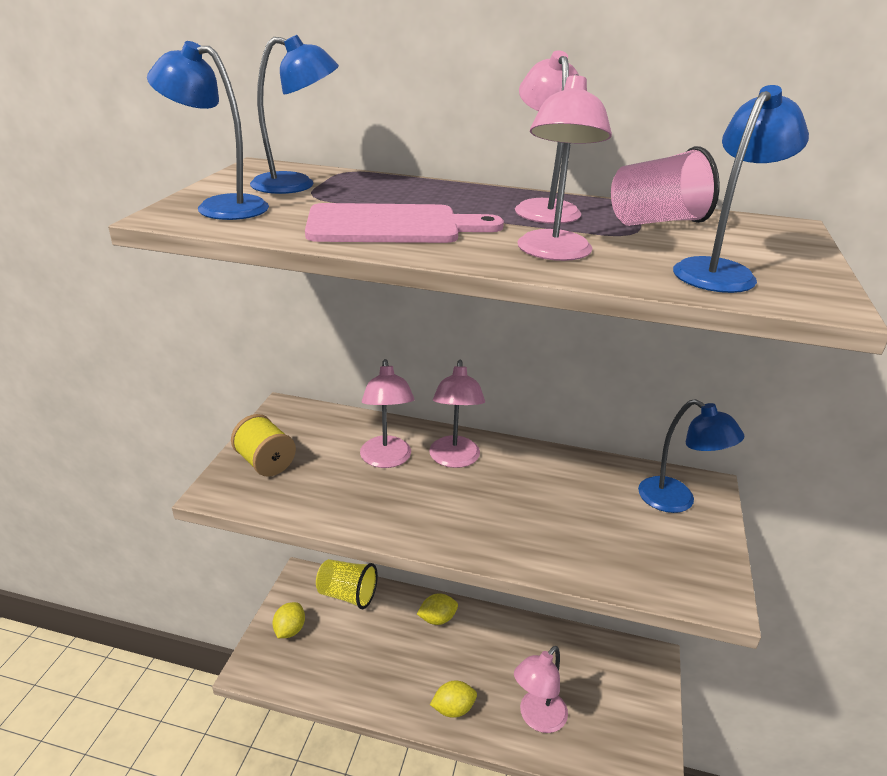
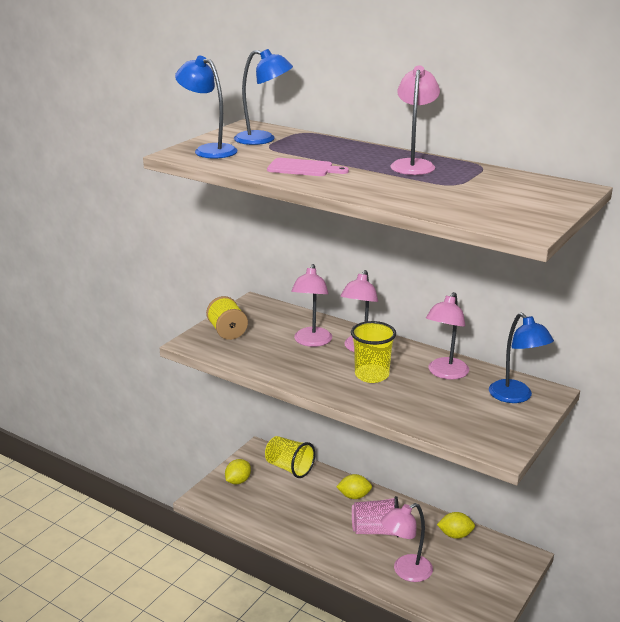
camera: 20 degrees right, 5 degrees down
(392, 226) = (303, 168): pink cutting board -> pink cutting board, size x0.65
(453, 709) = (342, 552): yellow lemon -> yellow lemon (455, 535)
(488, 501) = (371, 375): none -> yellow cup
(553, 253) = (389, 191): pink lamp -> pink lamp (445, 373)
(656, 222) = (482, 179): pink cup -> pink cup (376, 531)
(720, 271) = (485, 209): blue lamp -> none

